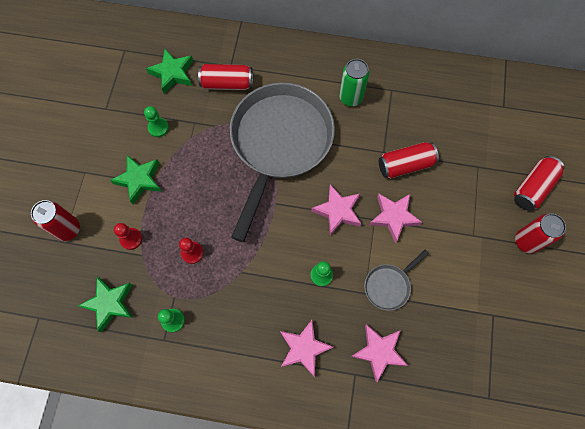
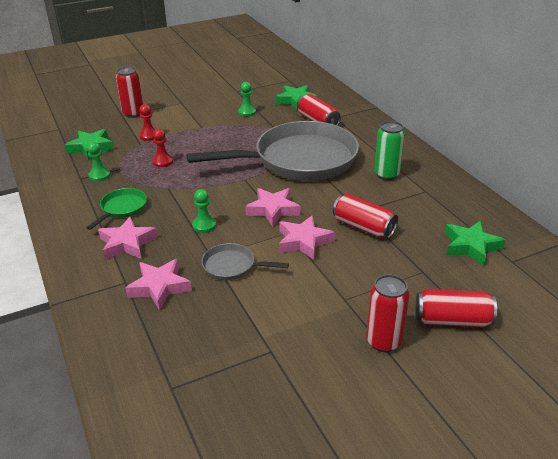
camera: 55 degrees right, 35 degrees down
(139, 180) = (198, 121): green star -> green star (471, 246)
(247, 327) = (122, 208): none -> green pan

